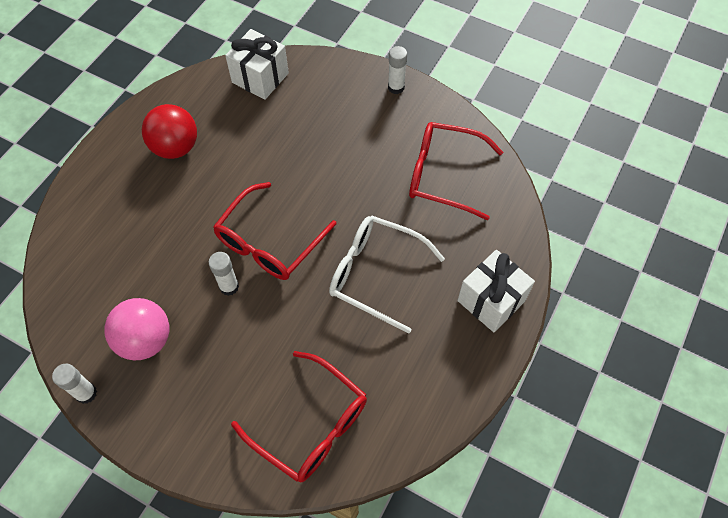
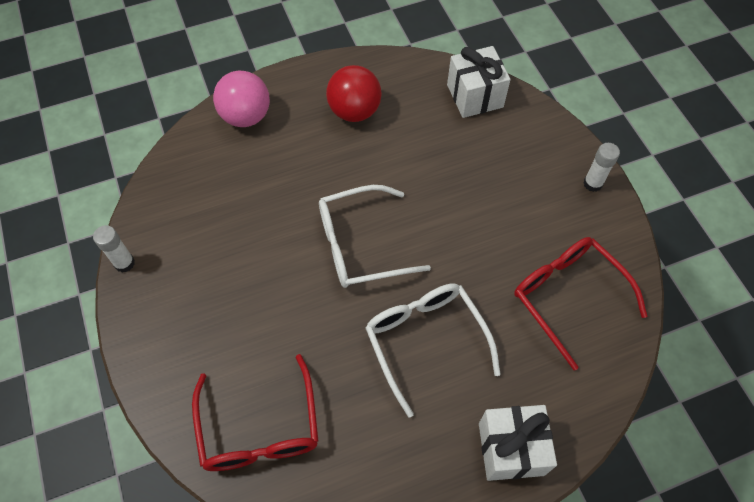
camera: 40 degrees right, 0 degrees up
(145, 340) = (199, 254): pink ball -> pink ball (246, 116)
(229, 286) = (297, 259): white glue stick -> none
(269, 242) = (360, 245): red glasses -> white glasses

